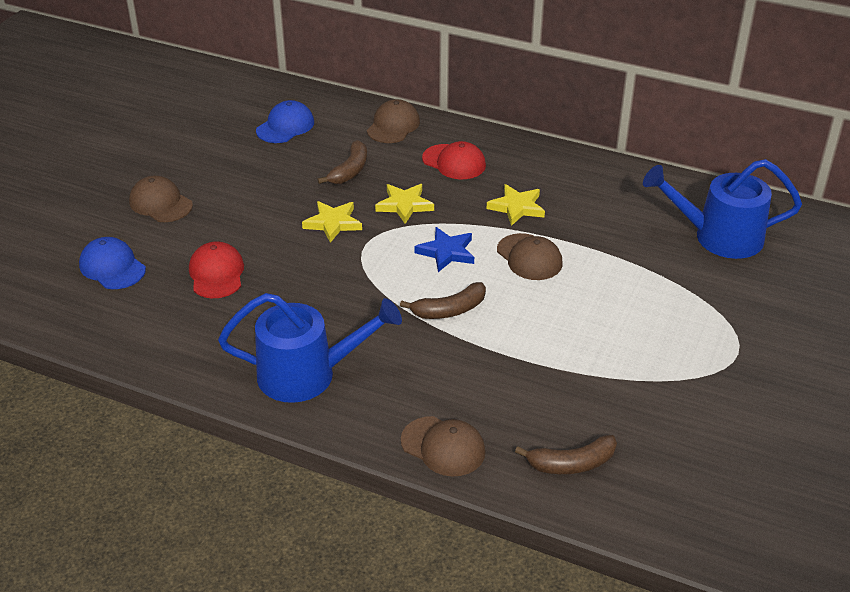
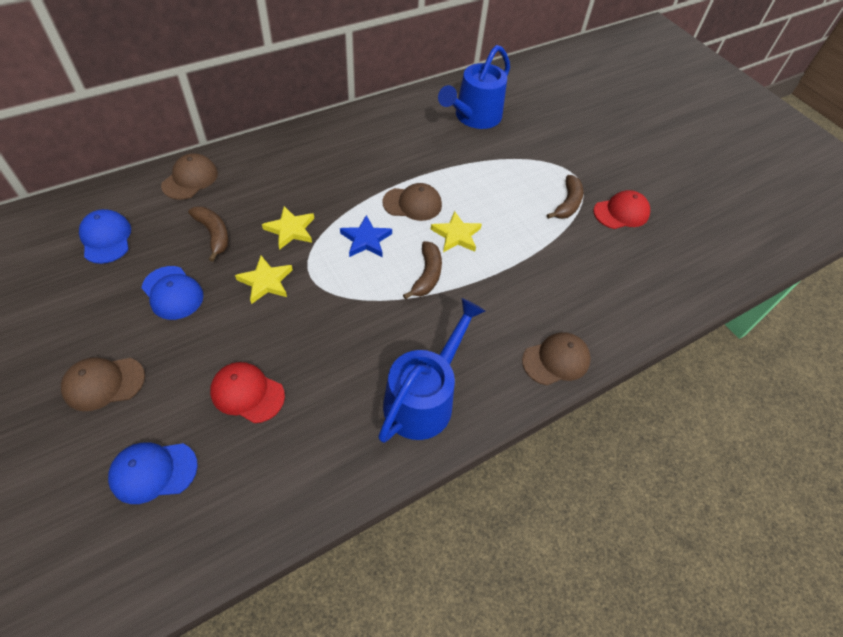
camera: 60 degrees left, 15 degrees up
(270, 185) = (172, 293): none -> blue cap
(393, 126) = (190, 179): brown cap -> brown cap turned 60 degrees clockwise
(454, 162) = (273, 176): red cap -> red cap (621, 212)
(517, 207) = (356, 177): yellow star -> yellow star (456, 235)
(571, 464) = (614, 304): brown banana -> brown banana (567, 204)

